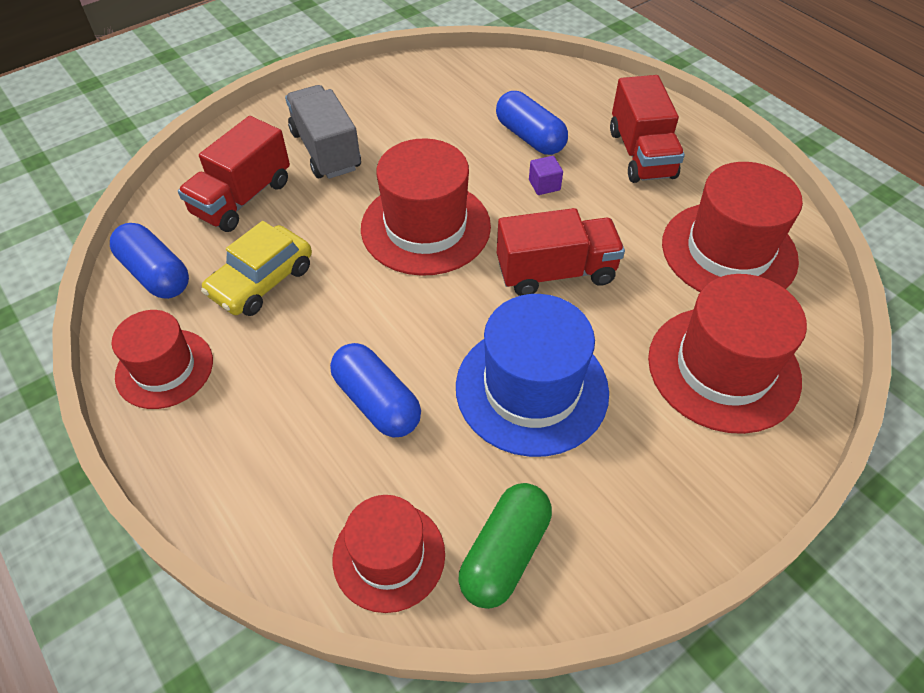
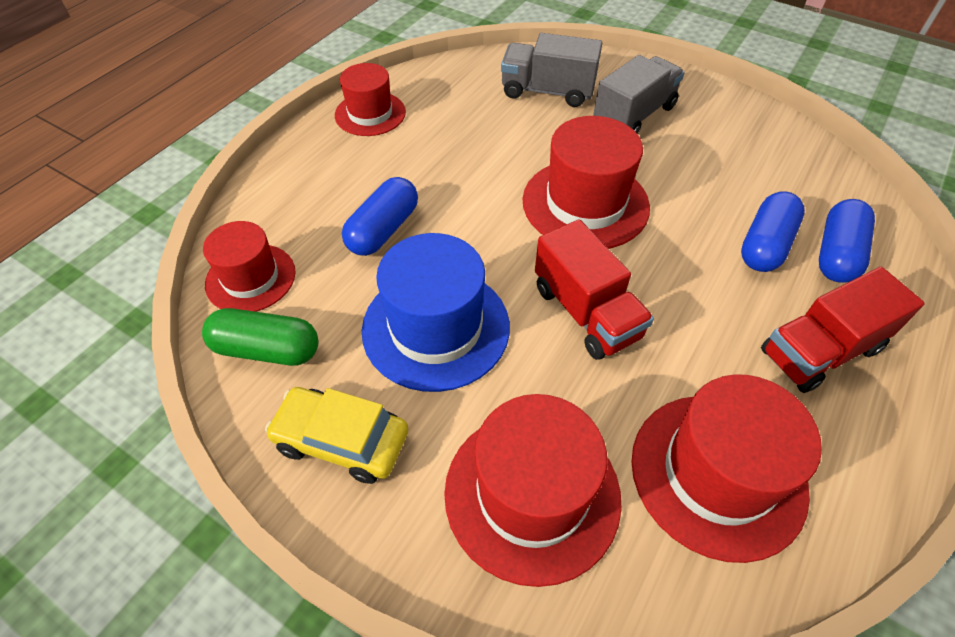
camera: 70 degrees right, 0 degrees up
(156, 274) = (449, 79): blue capsule -> blue capsule (836, 254)
(242, 198) = (547, 91): red truck -> grey truck
(261, 281) = (470, 130): yellow car -> yellow car (342, 440)
(544, 185) = (702, 274): purple cube -> none

